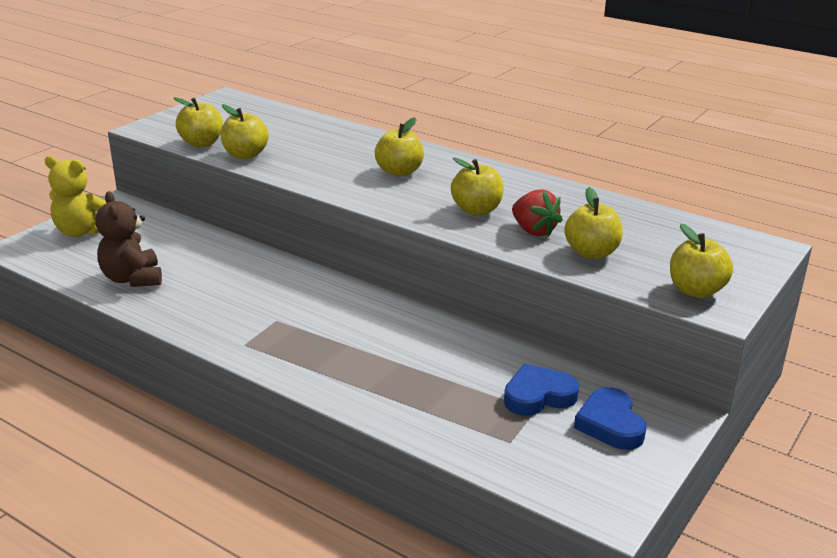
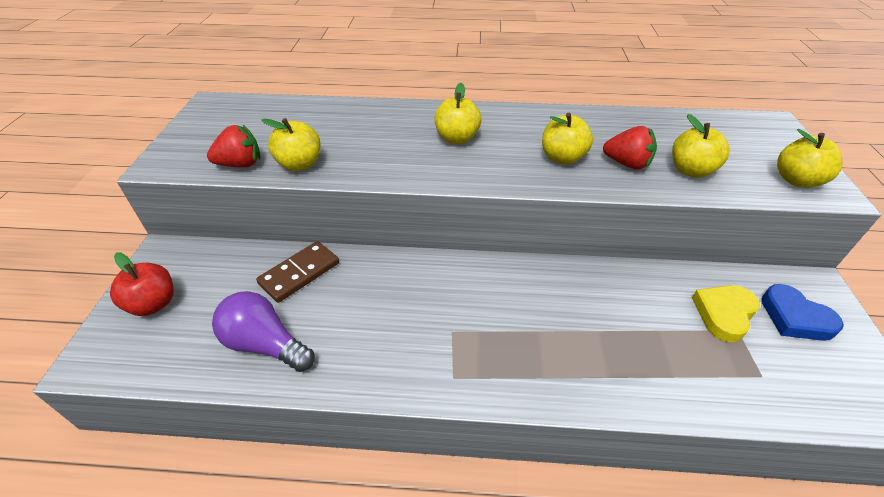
camera: 30 degrees left, 15 degrees up
(81, 231) = (153, 304): yellow teddy bear -> red apple
(132, 279) = (265, 344): brown teddy bear -> purple light bulb
(200, 247) = (299, 273): none -> brown domino
(201, 143) = (240, 164): yellow apple -> red strawberry
(538, 396) = (724, 314): blue heart -> yellow heart

